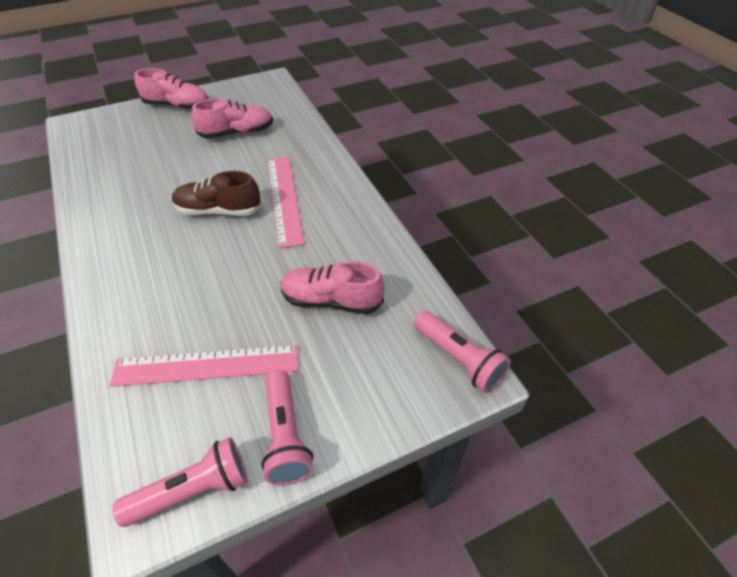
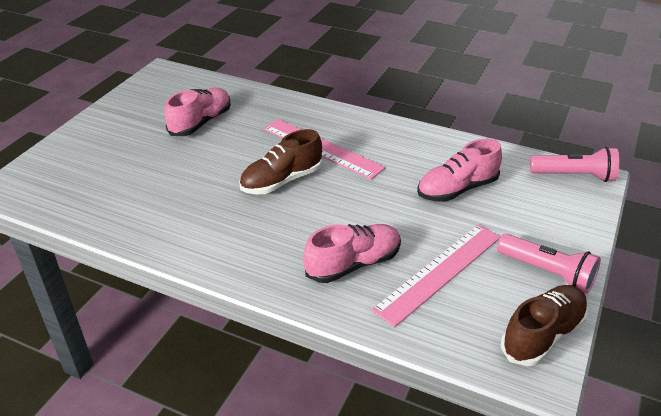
camera: 40 degrees left, 10 degrees down
(177, 106) = (101, 127): pink shoe -> pink shoe (353, 264)
(193, 490) = (542, 335): pink flashlight -> brown shoe

